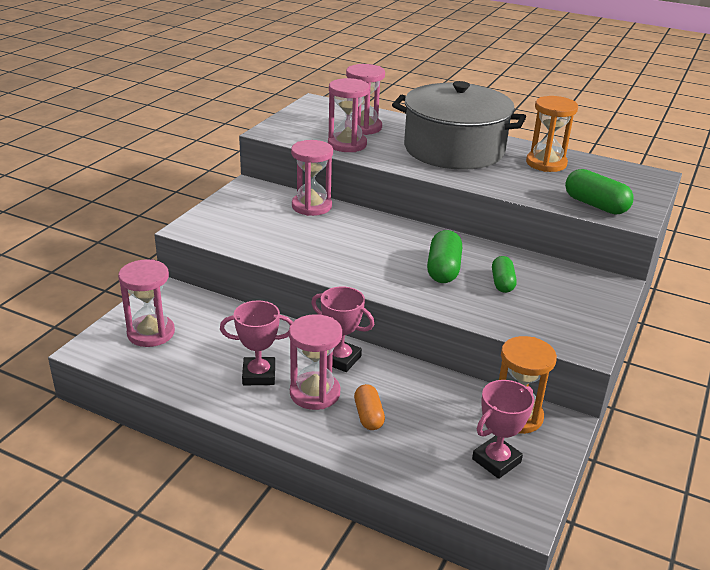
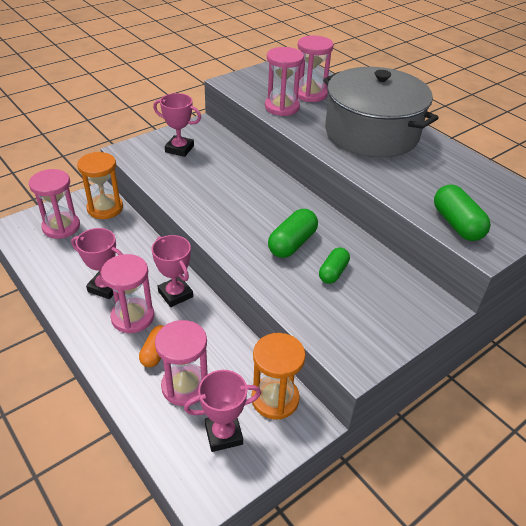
camera: 25 degrees right, 10 degrees up
(247, 214) = (179, 149): none -> pink trophy
(311, 206) = (234, 154): pink hourglass -> pink hourglass (185, 386)
(546, 163) = (447, 167): orange hourglass -> orange hourglass (105, 208)

